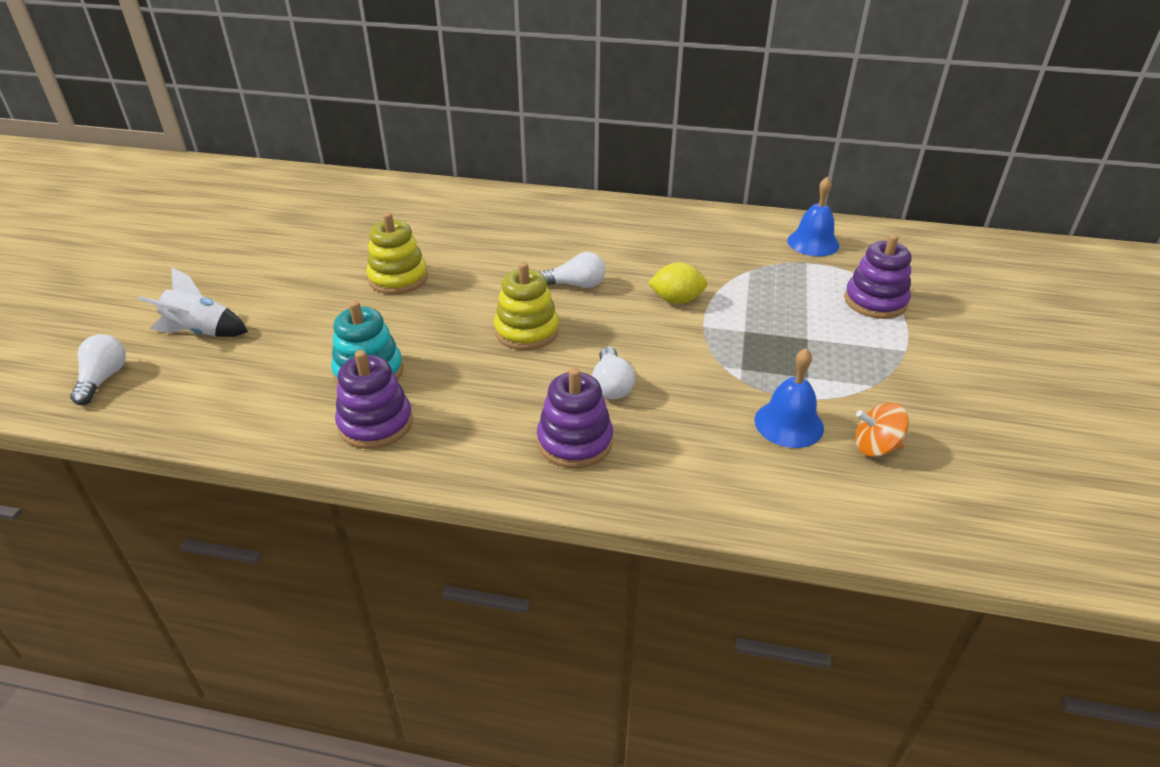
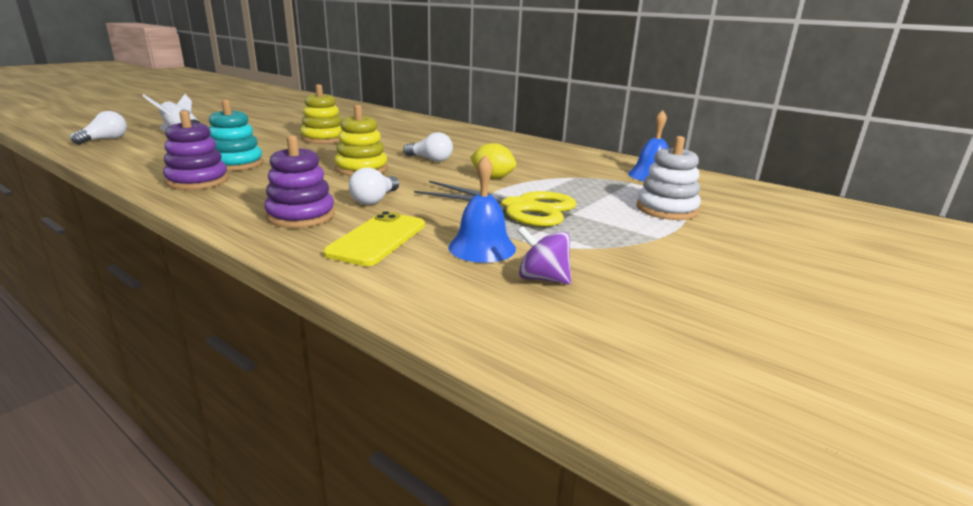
camera: 25 degrees right, 15 degrees down
(690, 449) = (377, 239): none -> yellow phone
(755, 346) = (519, 207): none -> yellow scissors
(875, 301) = (666, 209): purple stacking toy -> white stacking toy
(876, 447) = (542, 278): orange spinning top -> purple spinning top

